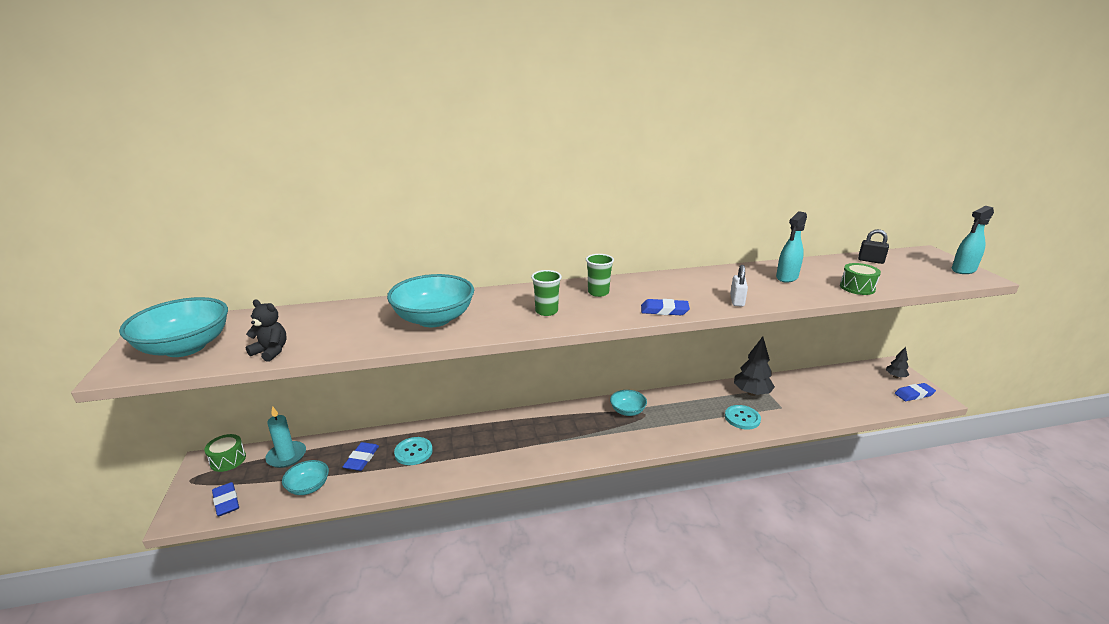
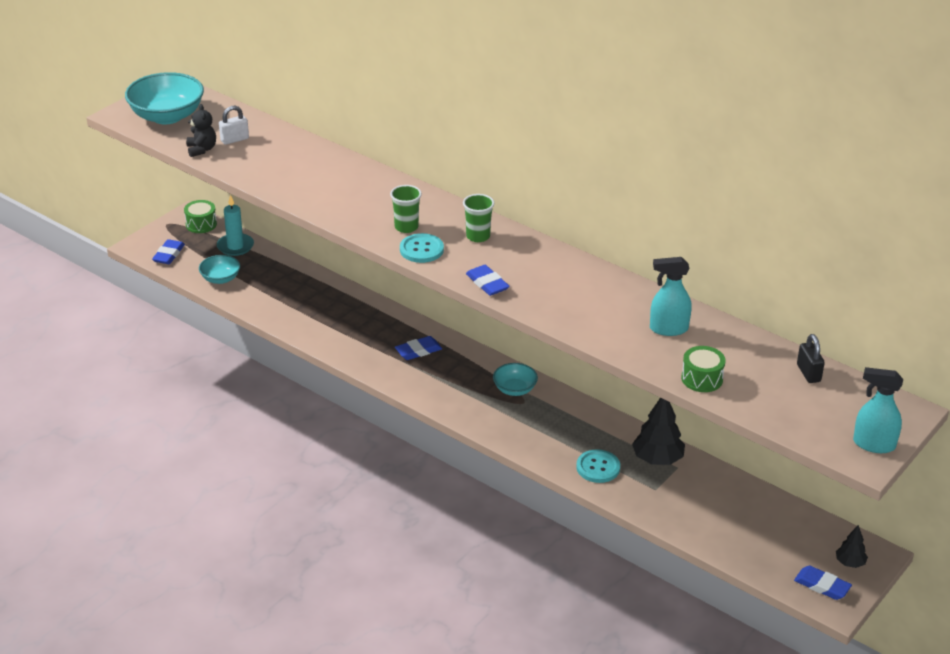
camera: 50 degrees right, 10 degrees up
(361, 459) = (274, 282): blue eraser -> blue eraser (418, 351)
(413, 452) = (311, 302): turquoise button -> turquoise button (421, 249)
(434, 319) = (325, 184): turquoise bowl -> none
(737, 301) = (563, 315): white padlock -> white padlock (234, 139)

